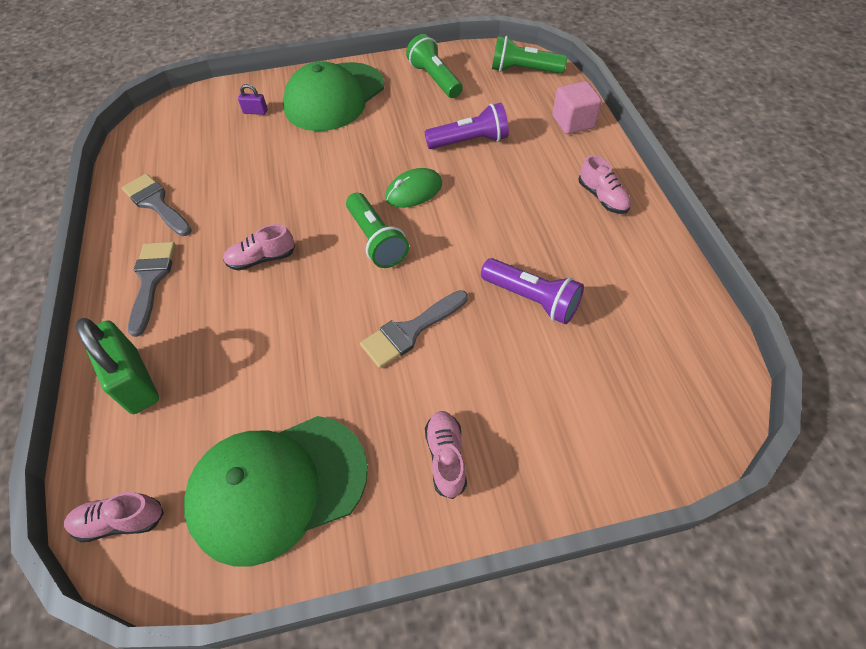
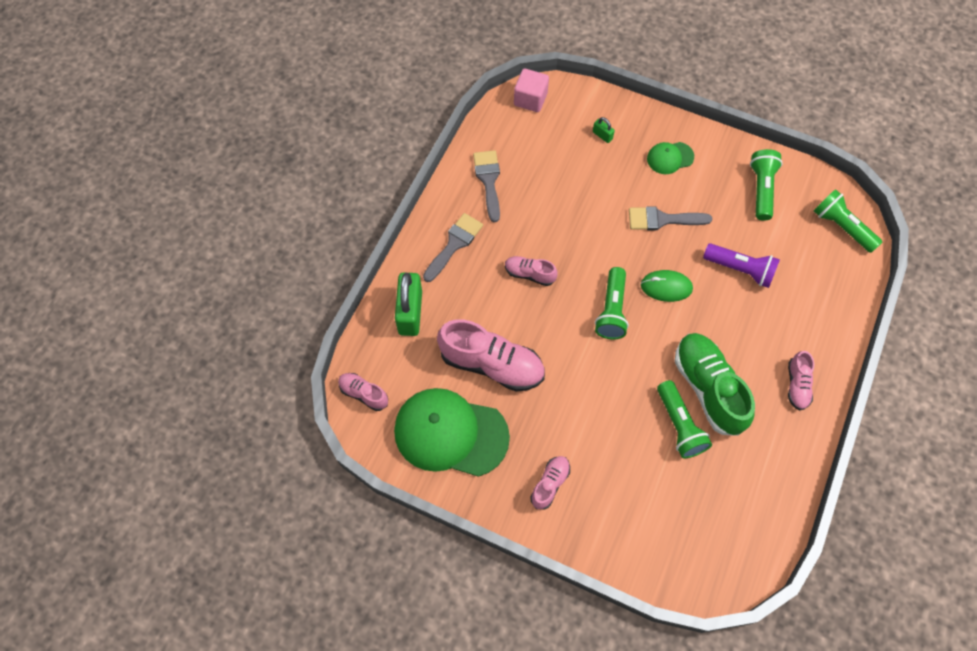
camera: 35 degrees right, 10 degrees up
(255, 112) = (602, 135): purple padlock -> green padlock
(279, 372) = (492, 364): none -> pink shoe
(334, 97) = (670, 158): green cap -> green cap, size x0.47
(410, 331) = (586, 392): grey brush -> grey brush (662, 219)
(528, 249) = (708, 388): none -> green shoe
(531, 299) = (679, 425): purple flashlight -> green flashlight
(573, 122) = (836, 305): pink cube -> pink cube (530, 99)

